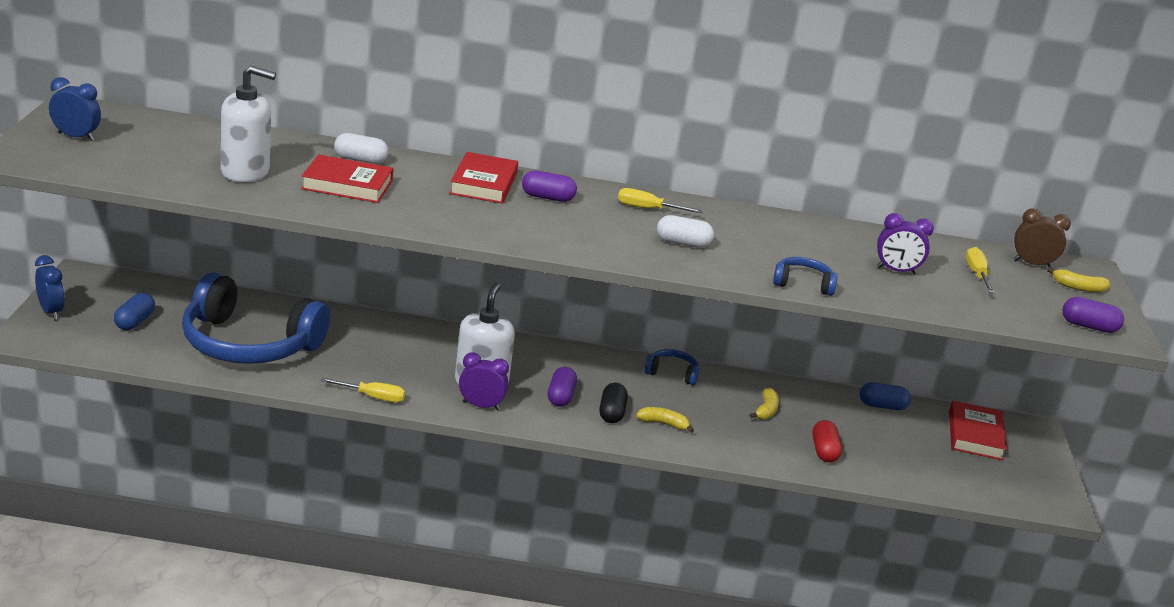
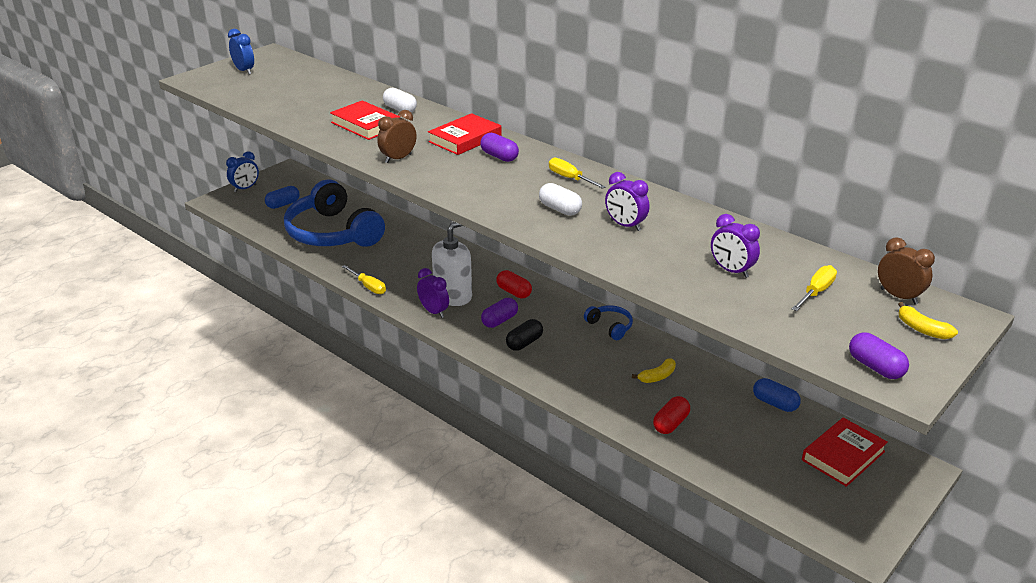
camera: 40 degrees right, 5 degrees up
(51, 311) = (245, 188): blue clock -> blue clock turned 45 degrees clockwise
(245, 172) = (312, 106): white soap dispenser -> none
(445, 219) = (398, 158): none -> brown clock
(540, 362) = (514, 292): none -> red capsule
(663, 424) = (556, 362): yellow banana -> none
(760, 247) = (625, 225): none -> purple clock
(802, 284) = (619, 262): blue headphones -> none

